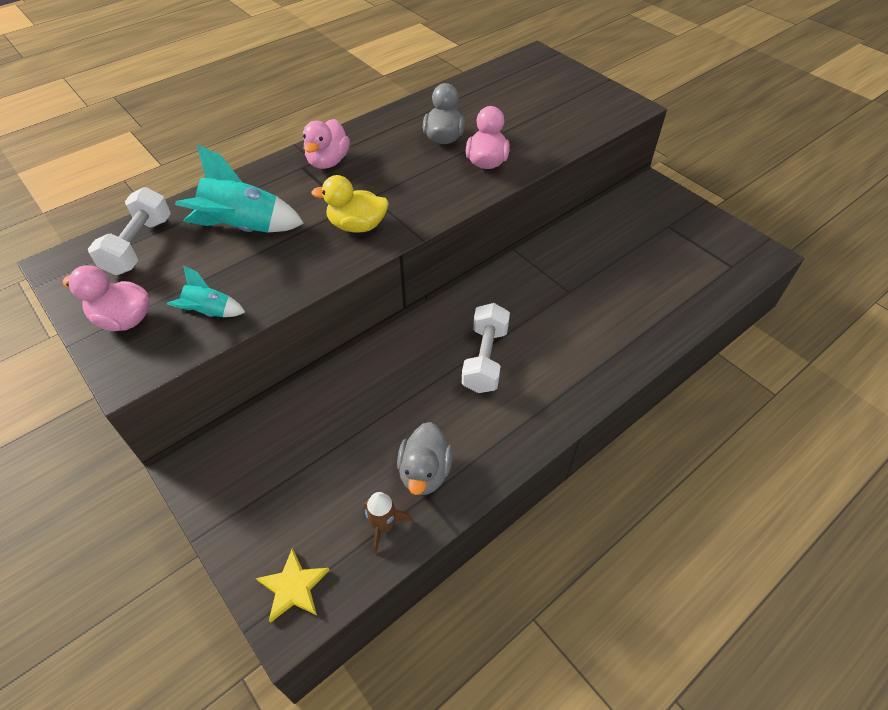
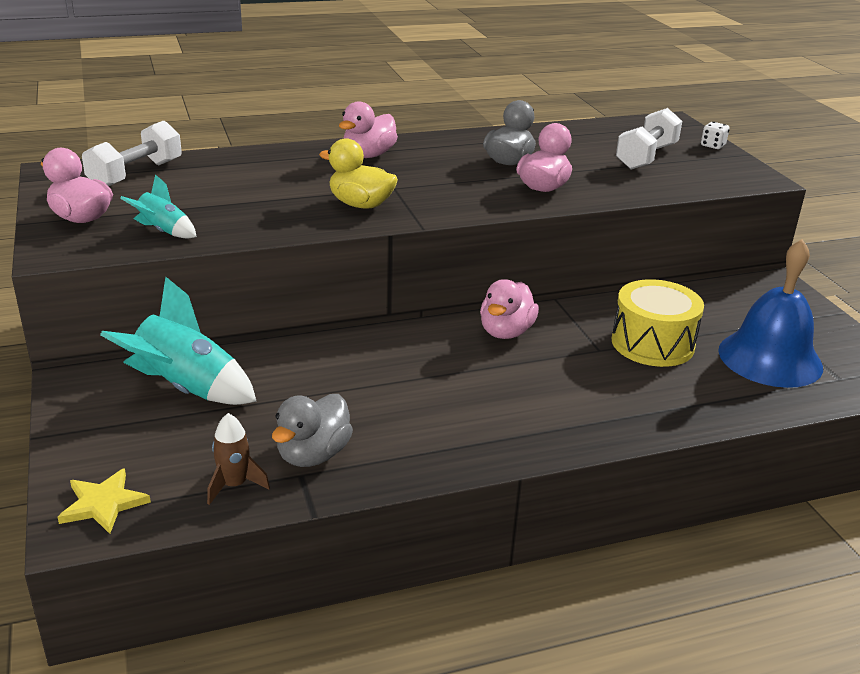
camera: 20 degrees right, 20 degrees down
(243, 228) = (244, 183): turquoise rocket -> turquoise rocket (186, 388)
(485, 359) = (453, 381): white dumbbell -> white dumbbell (646, 157)
(496, 295) = (506, 332): none -> pink duck
(580, 76) = (713, 145): none -> white dice
(601, 273) = (652, 343): none -> yellow drum
(681, 261) = (770, 358): none -> blue bell

